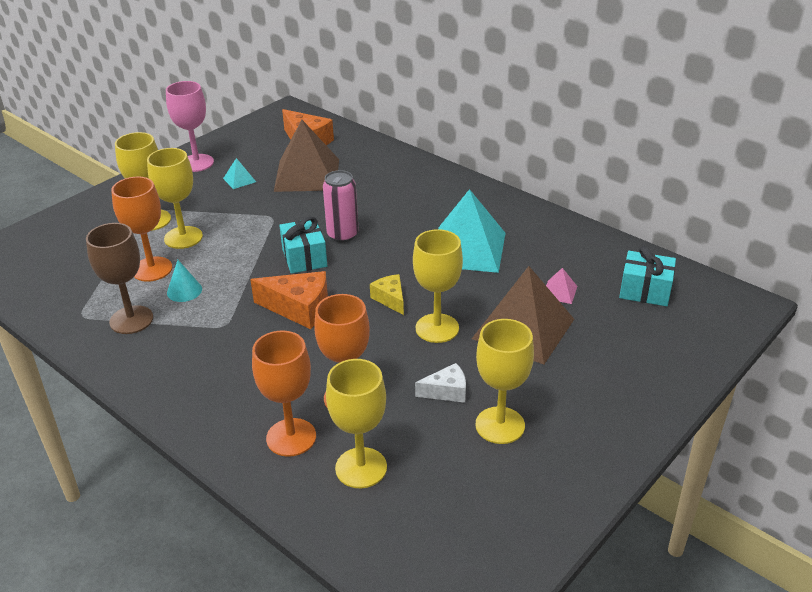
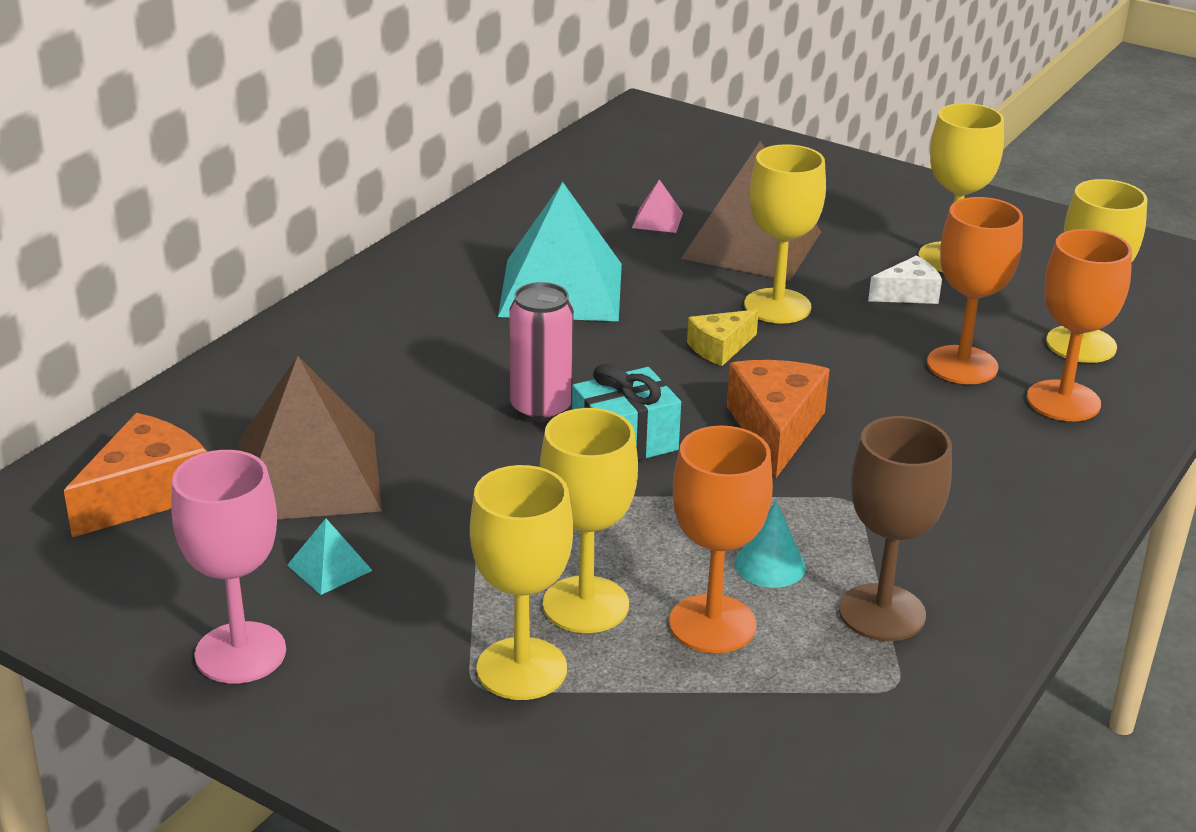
camera: 100 degrees left, 5 degrees down
(446, 391) = (908, 294): white cheese -> white cheese turned 90 degrees clockwise
(645, 291) = (636, 166): turquoise gift -> none

